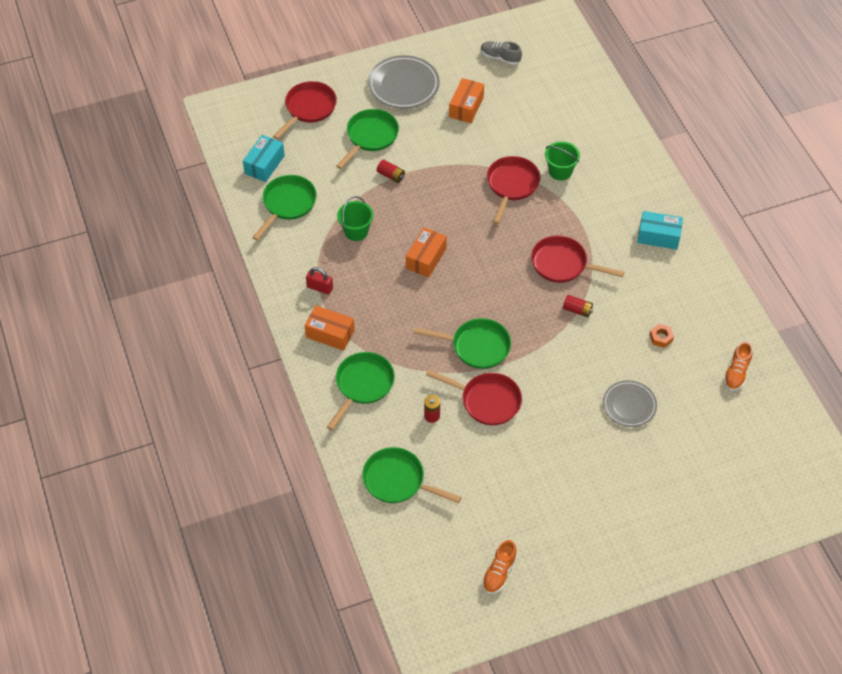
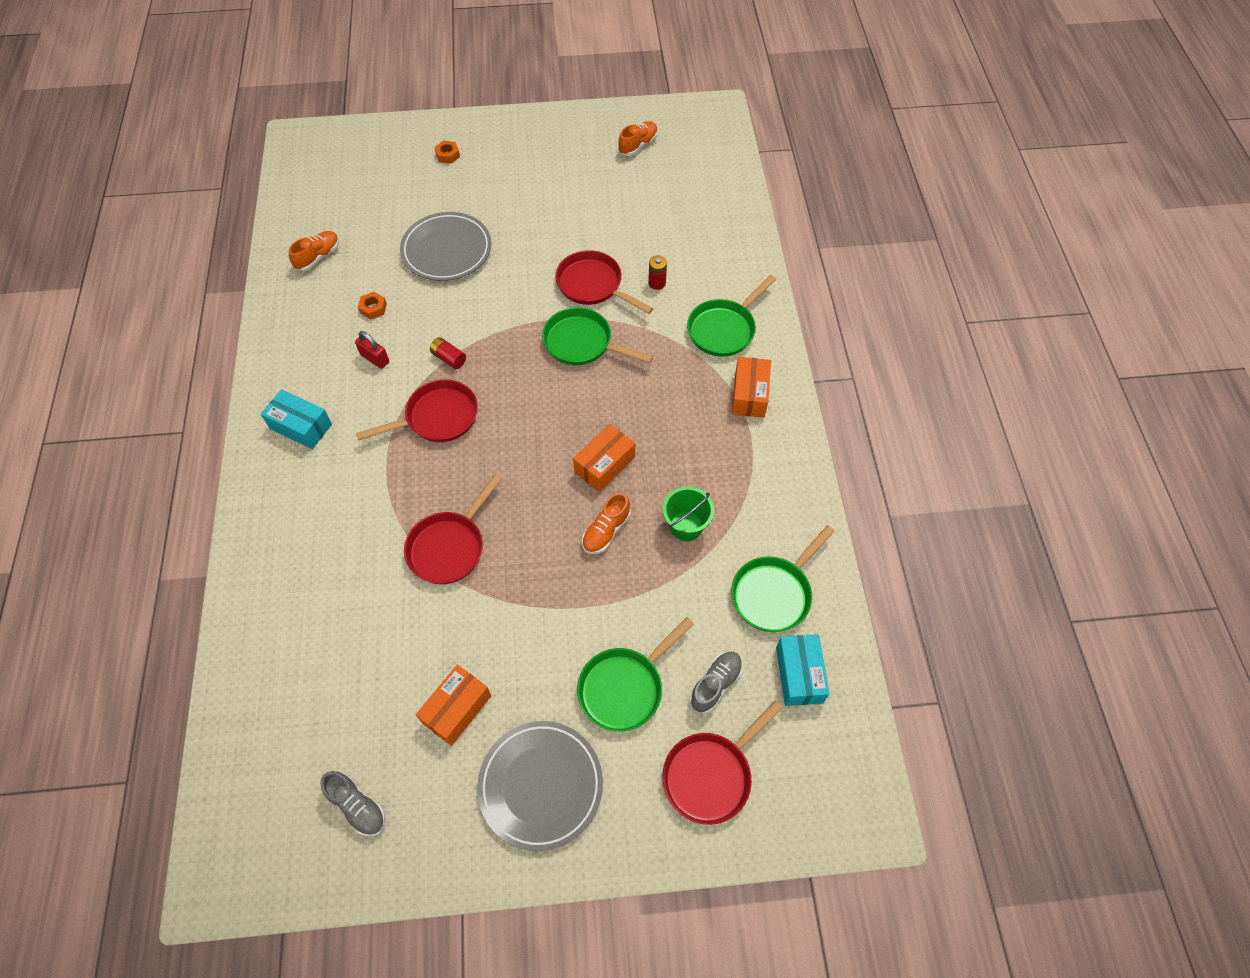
camera: 165 degrees left, 5 degrees up
(264, 165) = (799, 674): turquoise box -> turquoise box turned 45 degrees counterclockwise
(315, 149) = (715, 684): none -> grey shoe
(320, 287) = (751, 456): red padlock -> red padlock (375, 358)
(330, 334) = (749, 395): orange box -> orange box turned 60 degrees clockwise
(391, 175) = (613, 606): red battery -> none
(398, 480) = (710, 232): green pan -> none
(410, 217) = (606, 531): none -> orange shoe
(560, 171) = (372, 553): green bucket -> none
(563, 264) = (437, 417): red pan -> red pan turned 60 degrees counterclockwise
(629, 405) = (447, 250): grey plate -> grey plate, size x1.55
(684, 512) = (448, 155): none -> orange nut

